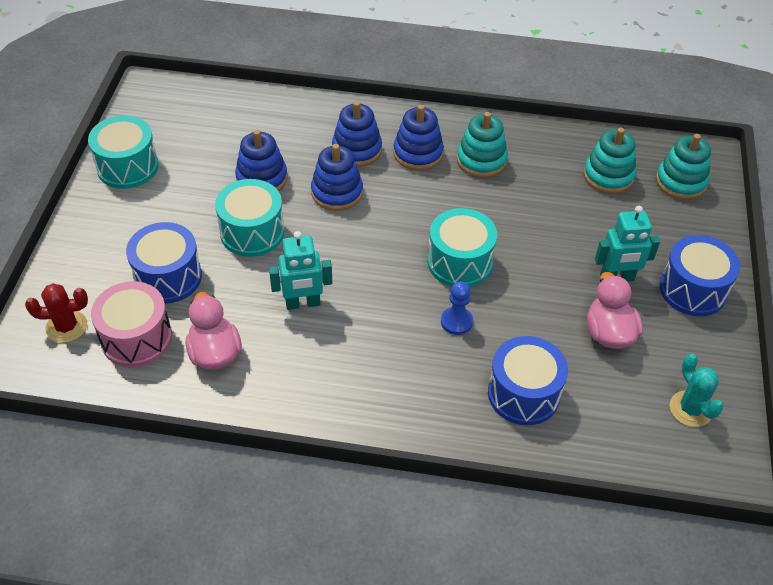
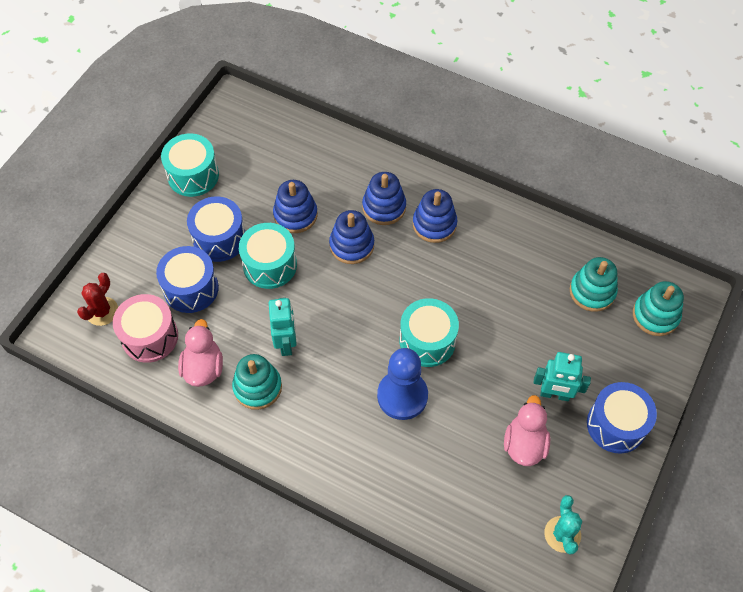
camera: 20 degrees right, 10 degrees up
(66, 327) = (102, 311): red cactus -> red cactus turned 75 degrees counterclockwise
(303, 303) = (286, 343): turquoise robot -> turquoise robot turned 105 degrees counterclockwise
(456, 322) = (402, 396): blue pawn -> blue pawn, size x1.86
(481, 160) = (486, 246): turquoise stacking toy -> turquoise stacking toy (257, 387)
(523, 394) = (430, 477): blue drum -> blue drum (219, 239)

